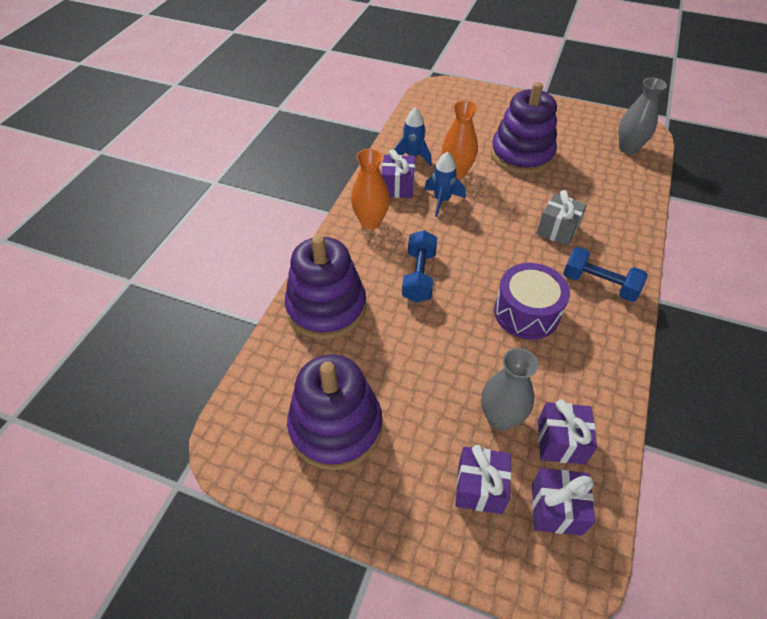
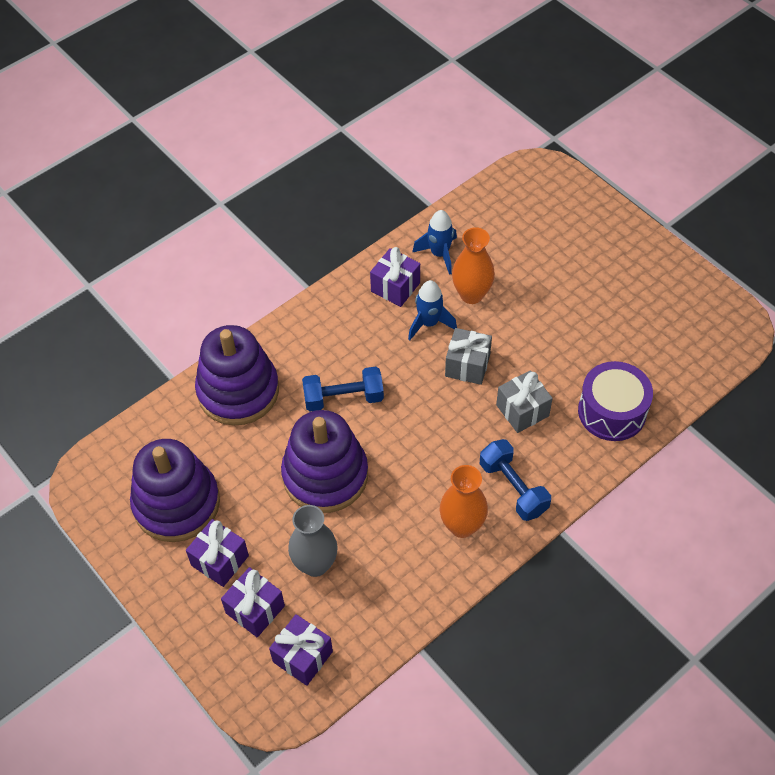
camera: 30 degrees right, 5 degrees up
(370, 222) = (339, 317): orange vase -> orange vase (462, 526)
(419, 276) = (343, 398): blue dumbbell -> blue dumbbell turned 45 degrees clockwise
(493, 217) = (467, 365): none -> grey gift
(521, 155) = (562, 302): purple stacking toy -> purple stacking toy (325, 475)
(526, 312) = (417, 482): purple drum -> purple drum (612, 411)
(560, 441) = (350, 609): purple gift -> purple gift (220, 560)
(628, 148) = (696, 346): grey vase -> none

